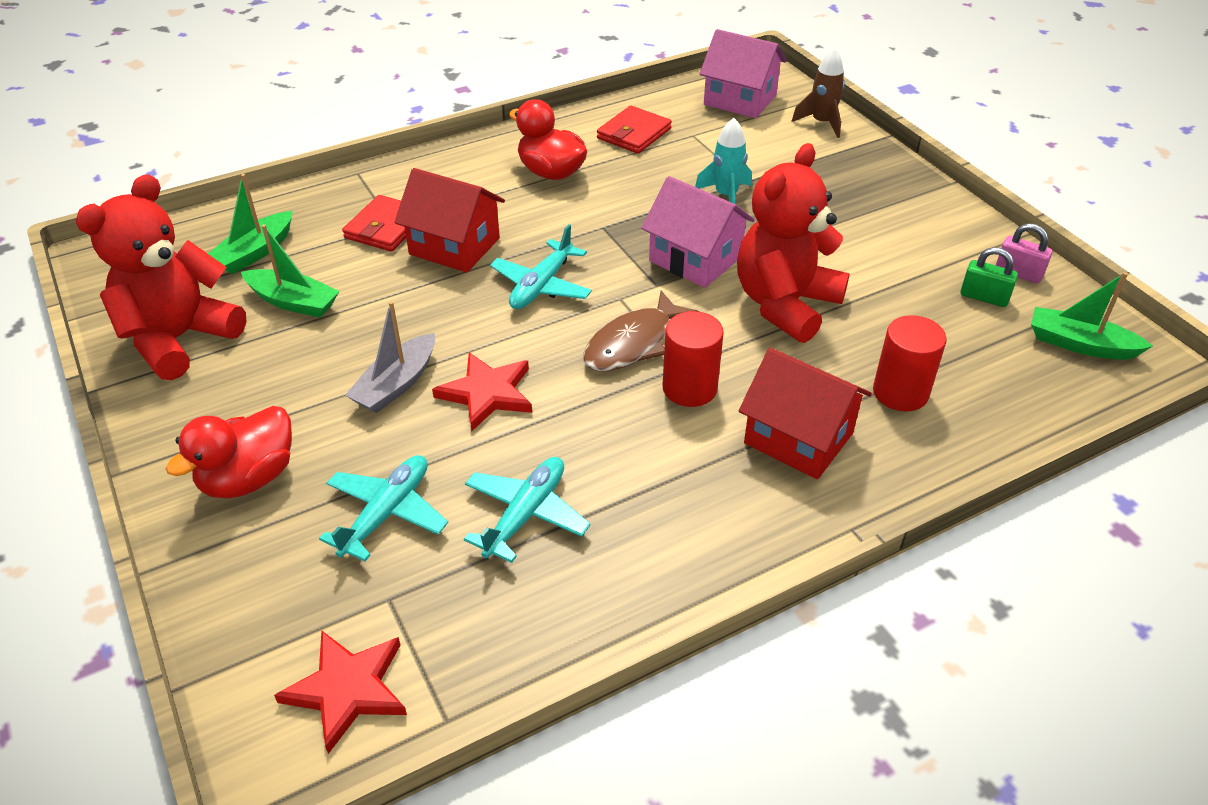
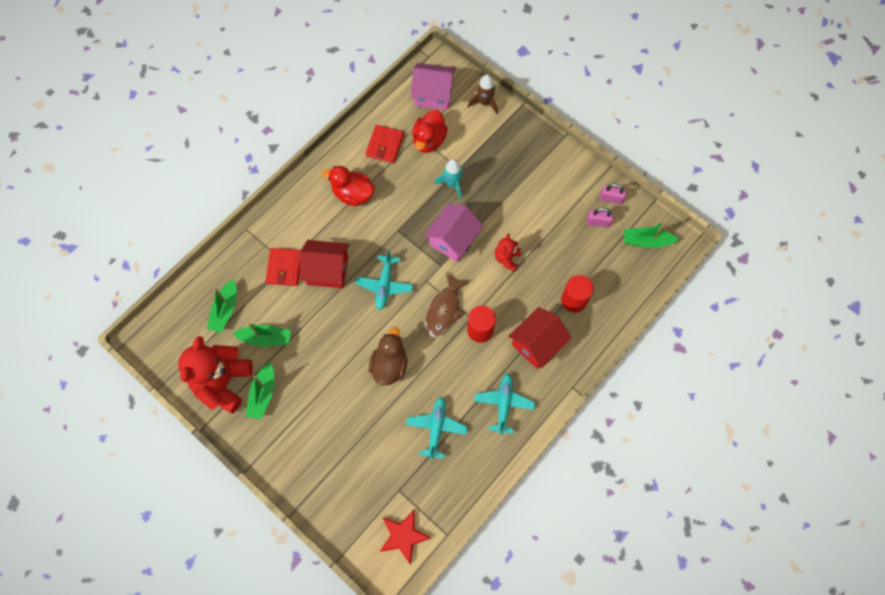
camera: 20 degrees left, 25 degrees up
(233, 373) = (263, 394): none -> green boat
(248, 478) = (306, 452): red duck -> red duck (429, 140)
(386, 513) = (377, 449): turquoise plane -> turquoise plane (504, 404)
(396, 384) = (344, 375): grey boat -> none
(487, 393) = (389, 365): red star -> brown duck
(695, 259) = (453, 240): pink house -> pink house turned 75 degrees counterclockwise
(785, 304) = (507, 259): red teddy bear -> red teddy bear, size x0.49
(798, 438) = (537, 344): red house -> red house turned 60 degrees counterclockwise
(984, 297) = (598, 222): green padlock -> pink padlock

